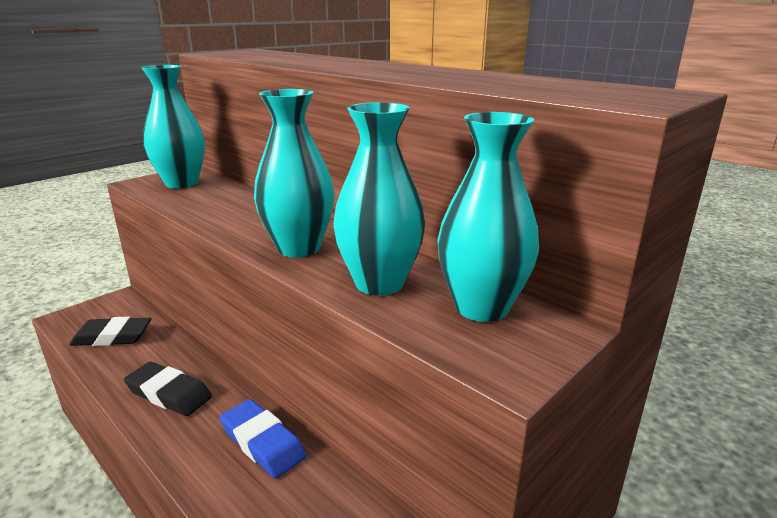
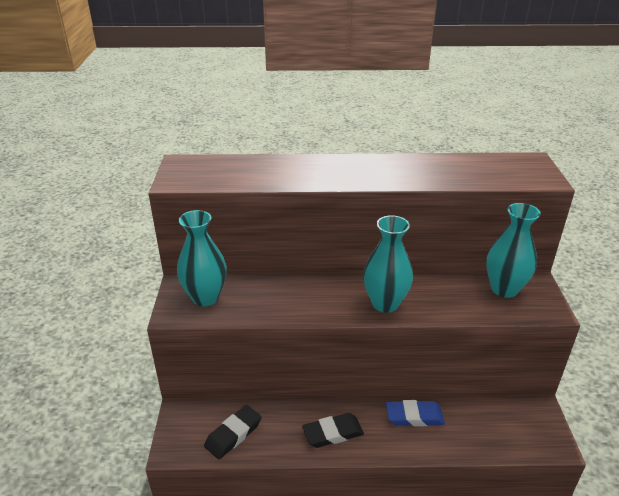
camera: 45 degrees left, 10 degrees up
(379, 283) = (454, 301): turquoise vase -> none

